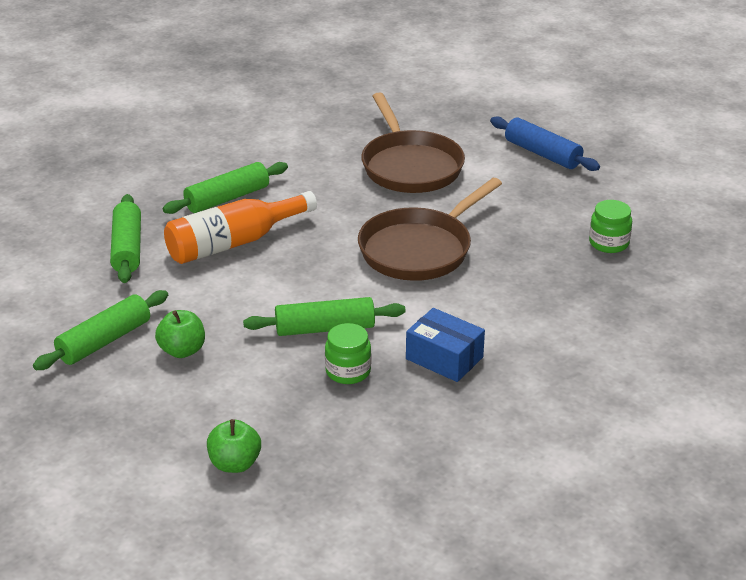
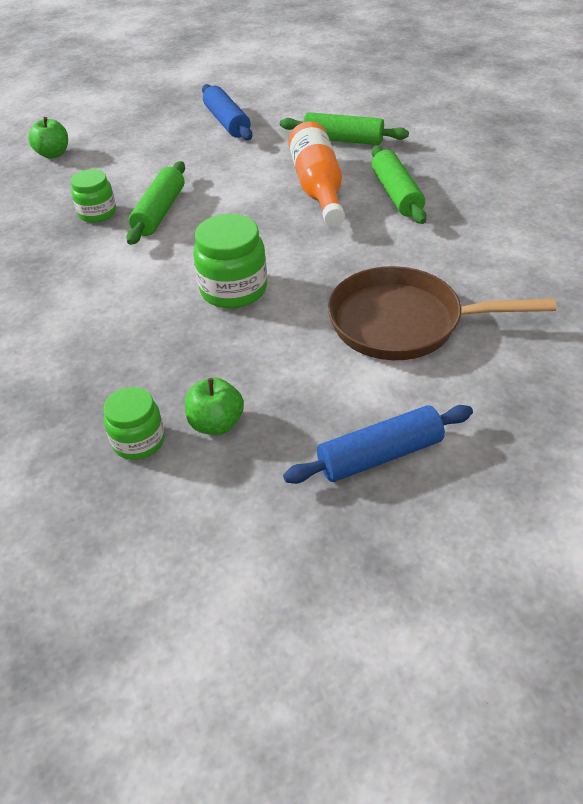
camera: 115 degrees right, 10 degrees up
(104, 341) = (227, 122): green rolling pin -> blue rolling pin
(182, 350) = (189, 149): green apple -> green apple (216, 424)
(420, 249) = (233, 289): brown pan -> green jar
(444, 358) = (65, 264): blue box -> none

